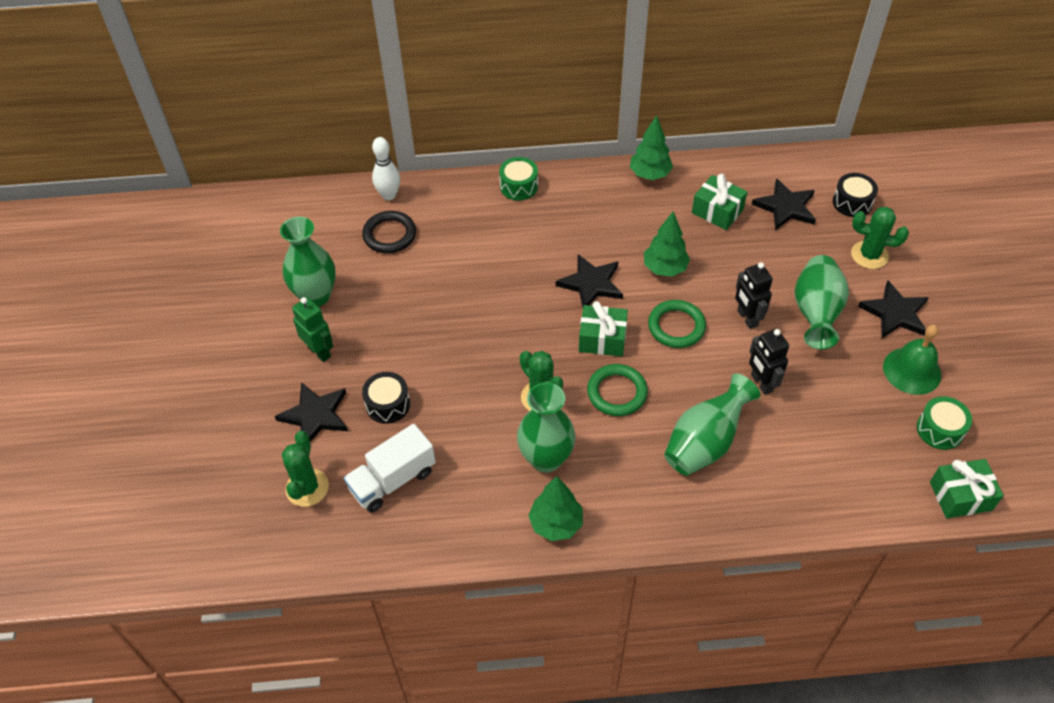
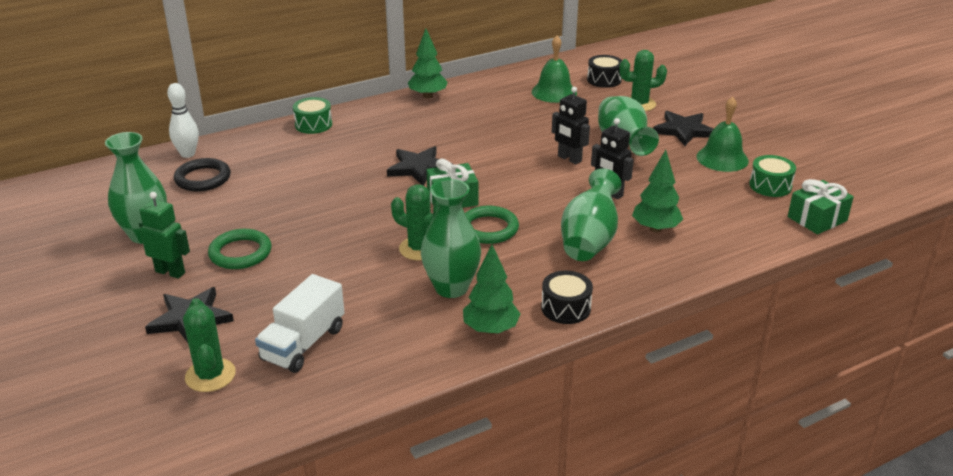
camera: 25 degrees left, 20 degrees down
(388, 404) = (266, 291): black drum -> black drum (566, 308)
(665, 268) = (478, 145): green tree -> green tree (655, 229)
(676, 326) = (513, 177): green ring -> green ring (240, 253)
(717, 211) = (500, 105): green gift -> none
(785, 207) = (554, 92): black star -> green bell

